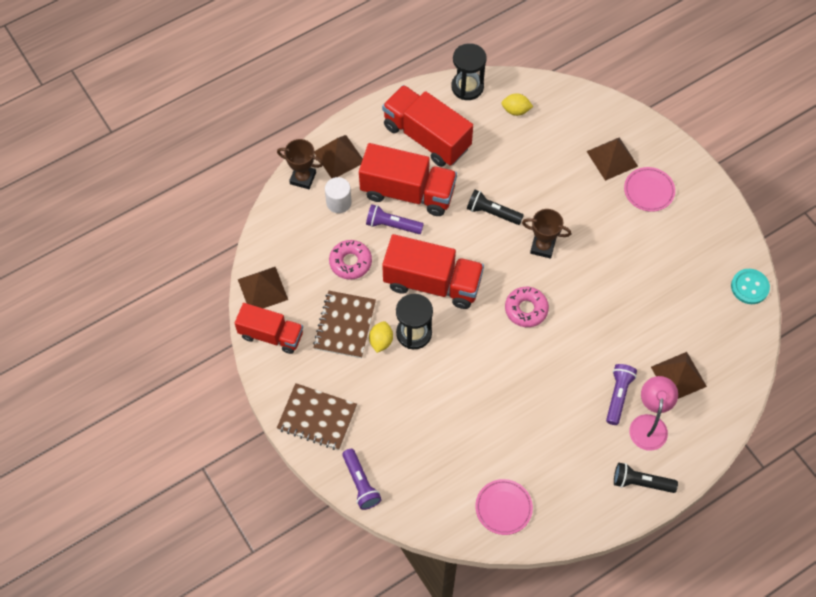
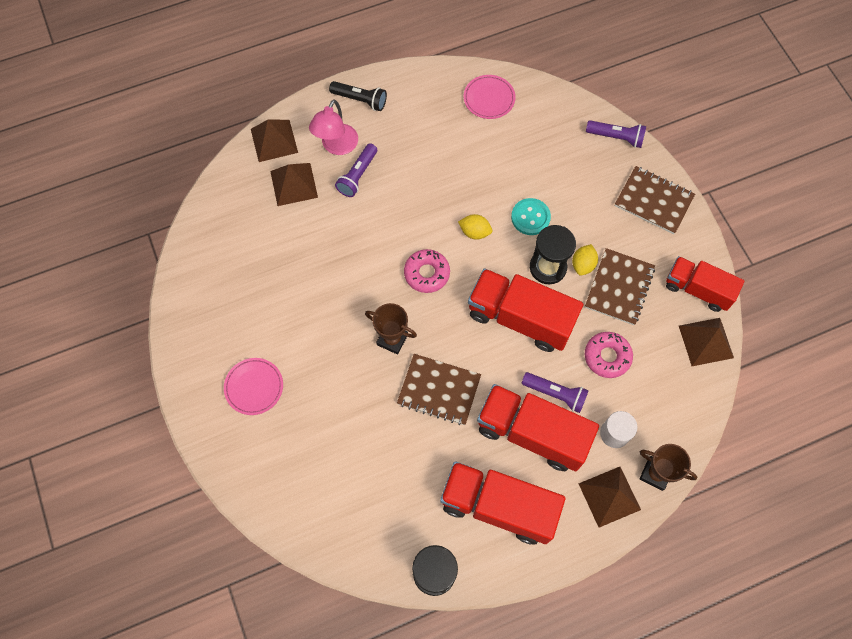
camera: 170 degrees left, 5 degrees up
(360, 483) = (616, 137): purple flashlight -> purple flashlight turned 120 degrees clockwise
(426, 137) = (498, 506): red truck -> red truck turned 150 degrees clockwise
(492, 212) = (439, 390): black flashlight -> brown notebook
(516, 110) = (380, 525): yellow lemon -> yellow lemon (474, 232)
(612, 158) = (282, 436): brown pyramid -> brown pyramid (274, 140)
(749, 287) = (188, 259): turquoise button -> turquoise button (530, 217)

